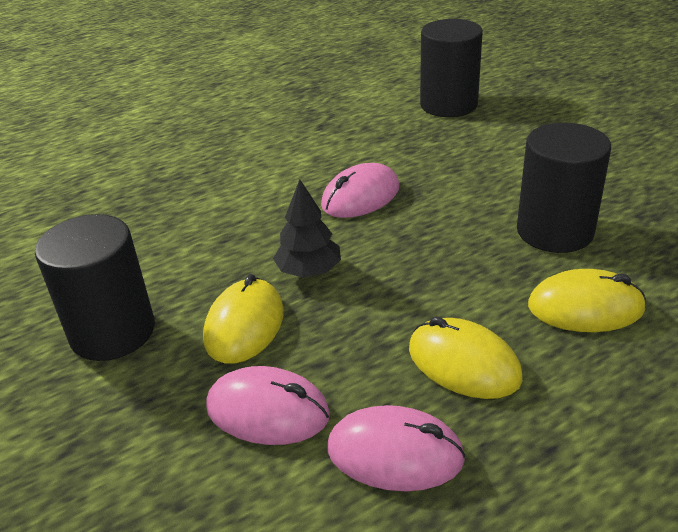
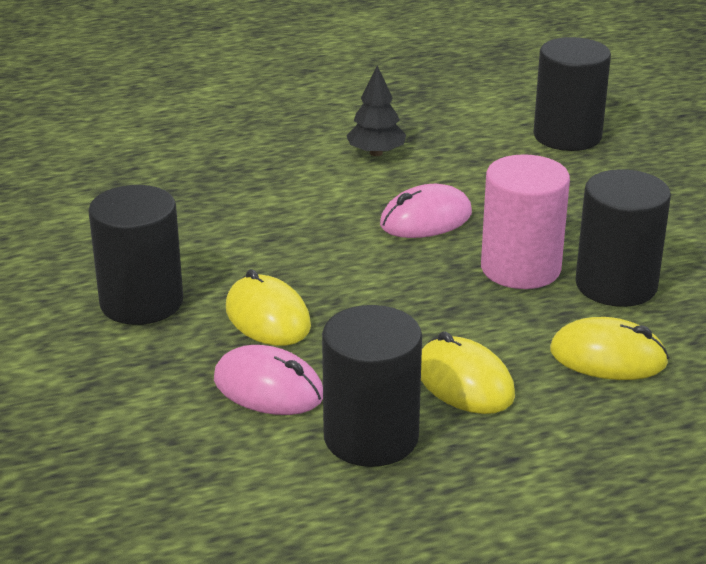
camera: 10 degrees right, 5 degrees down
(244, 325) = (267, 317): yellow mouse -> yellow mouse turned 60 degrees counterclockwise
(309, 271) = (346, 281): black tree -> black tree (376, 153)
(395, 453) = (371, 437): pink mouse -> black cylinder
(463, 230) = (520, 268): none -> pink cylinder

